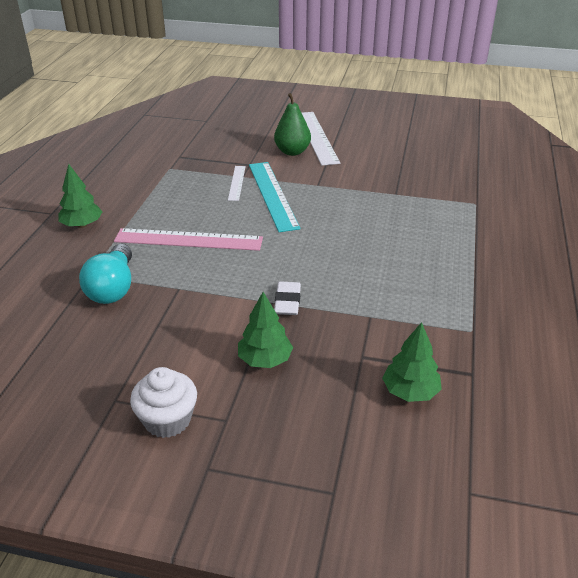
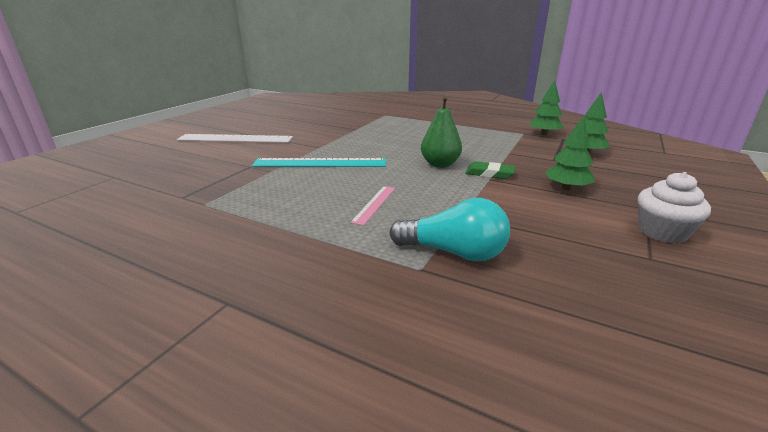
camera: 75 degrees left, 10 degrees down
(82, 225) = (290, 272): green tree -> green tree (544, 134)
(188, 240) = (374, 204): pink ruler -> pink ruler, size x0.53
(236, 183) = (281, 174): white ruler -> none
(287, 301) = (489, 173): white eraser -> green eraser
(292, 152) = (249, 149): green pear -> green pear (440, 164)

